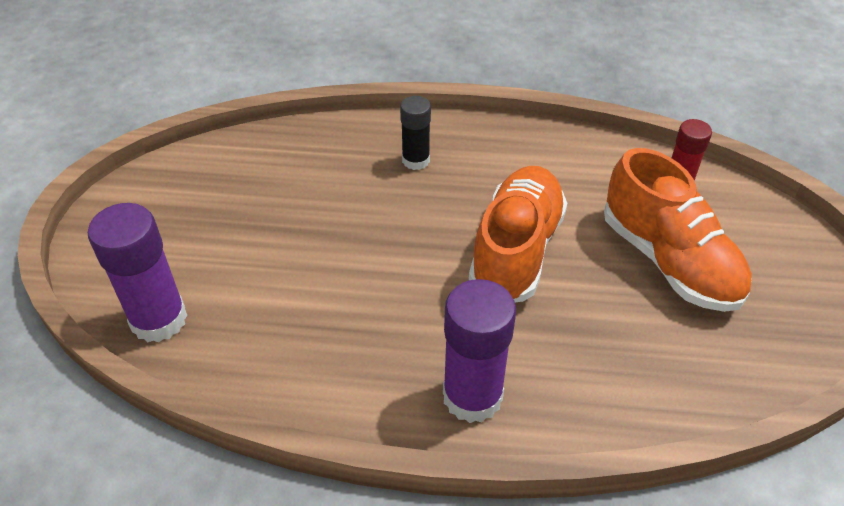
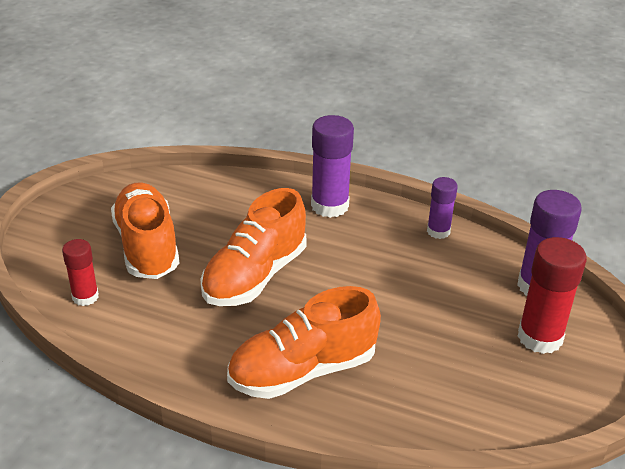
camera: 165 degrees left, 10 degrees down
(168, 248) = (540, 337): none -> red glue stick
(298, 385) = (438, 231): none -> purple glue stick
(416, 160) = (303, 371): black glue stick -> orange shoe

